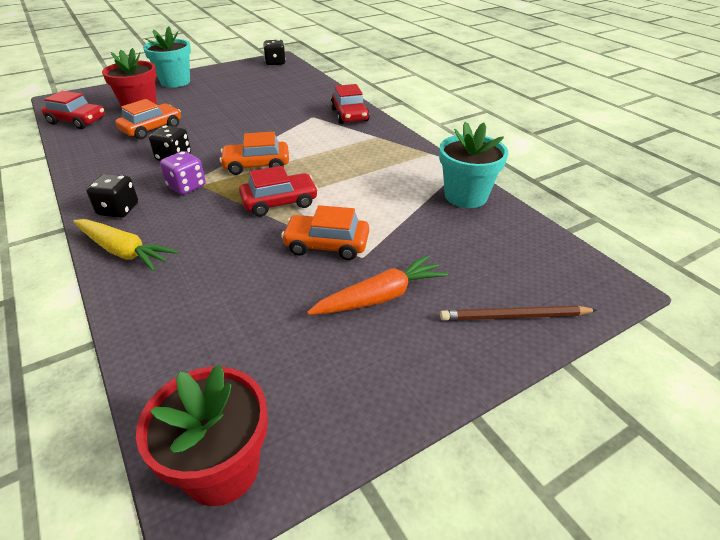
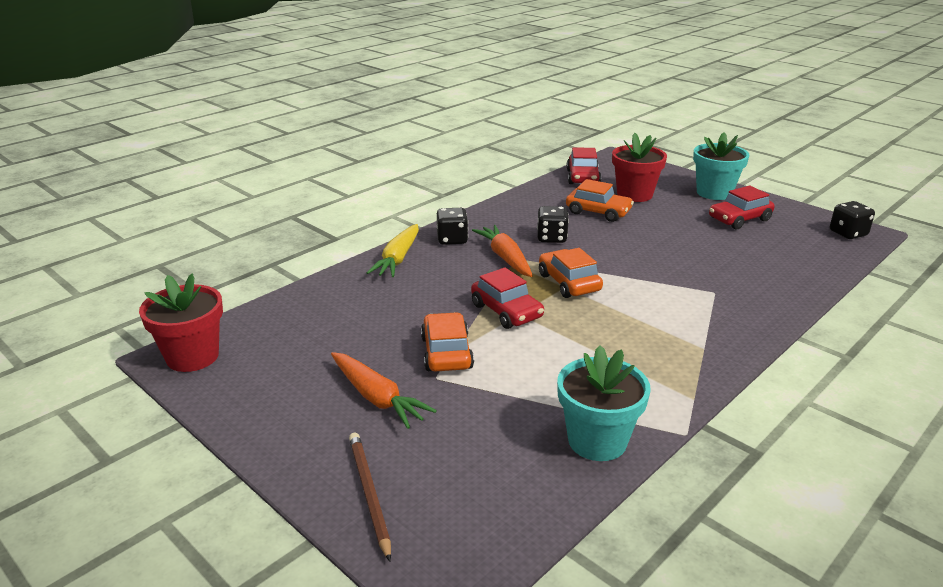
camera: 75 degrees right, 10 degrees down
(186, 186) = (505, 258): purple dice -> orange carrot
(349, 115) = (746, 317): red car -> red car (739, 219)

